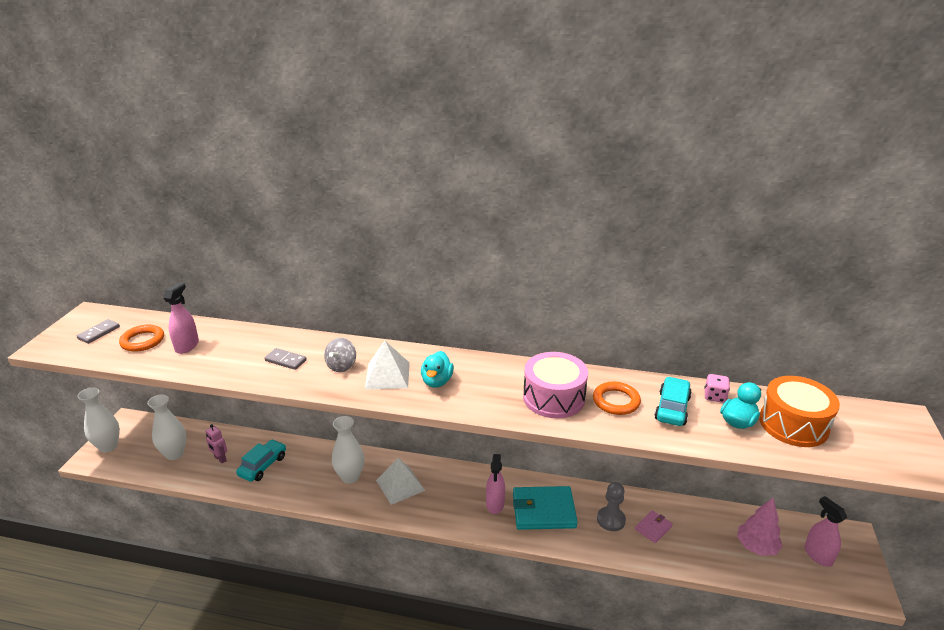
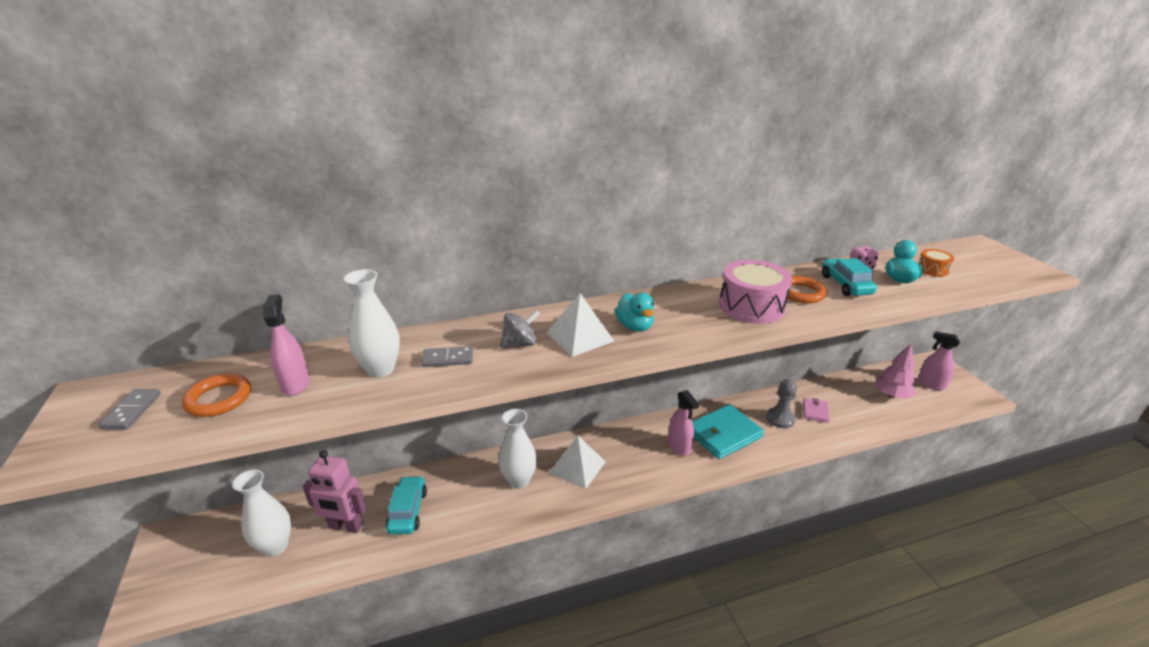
camera: 30 degrees left, 0 degrees up
(108, 446) = (162, 579): white vase -> white vase (380, 369)
(220, 459) = (345, 526): pink robot -> pink robot, size x1.71
(341, 366) = (520, 344): grey spinning top -> grey spinning top turned 105 degrees counterclockwise
(793, 424) = (932, 269): orange drum -> orange drum, size x0.50

